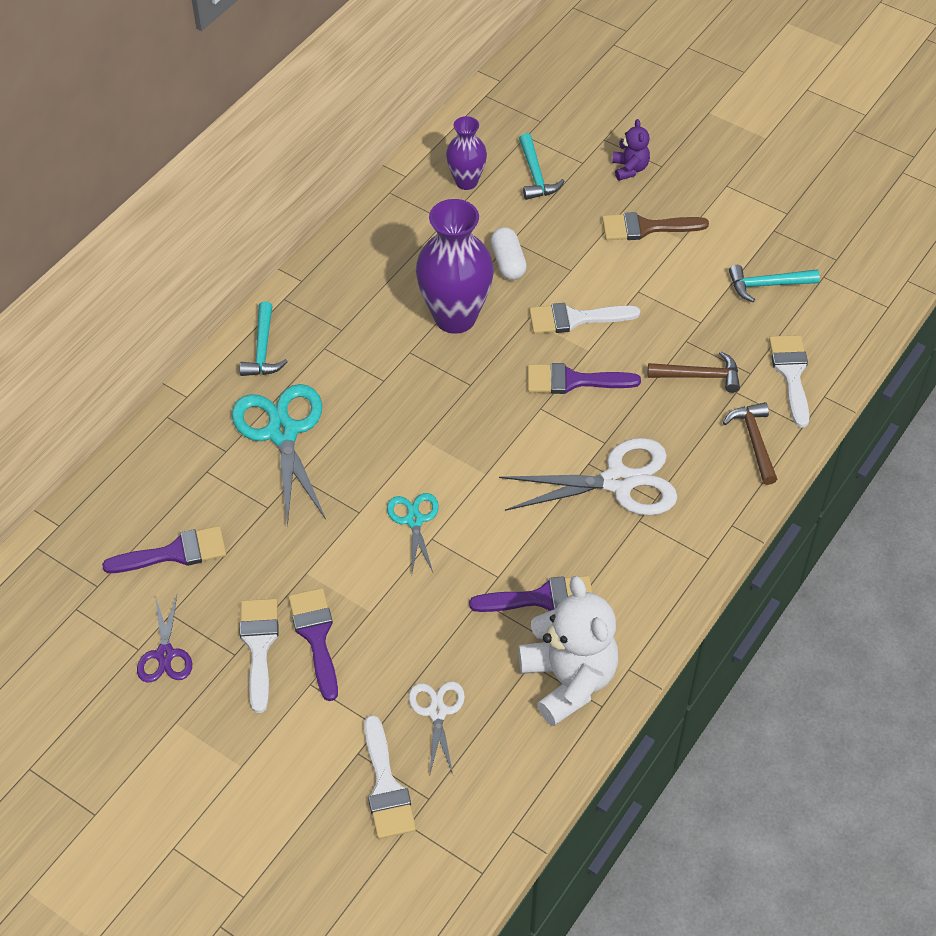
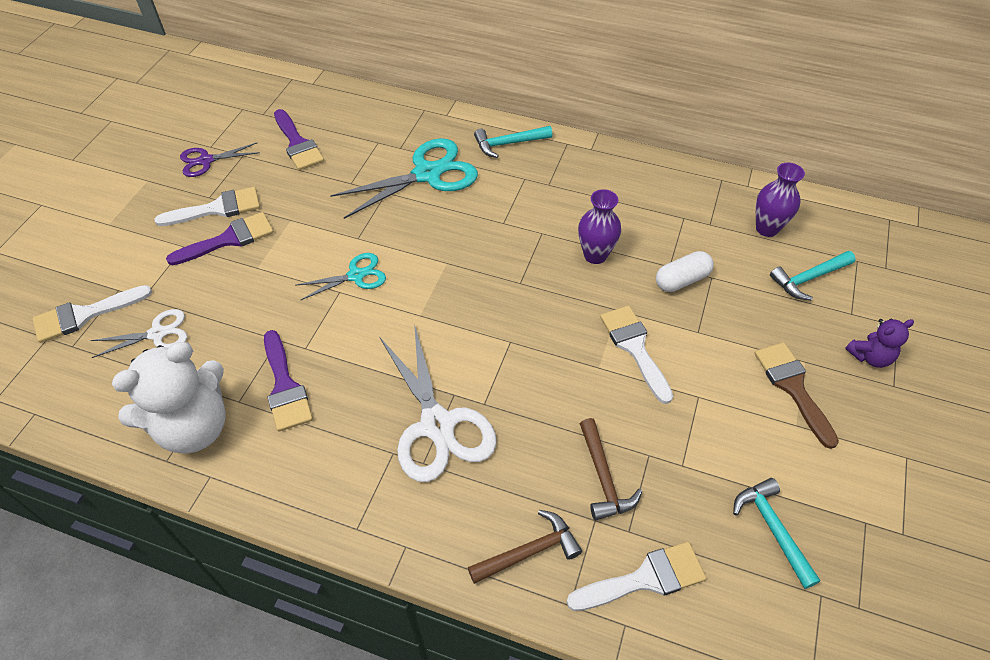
camera: 75 degrees right, 0 degrees up
(455, 317) = (595, 255): purple vase -> purple vase, size x0.57
(573, 381) = (554, 362): purple brush -> none

